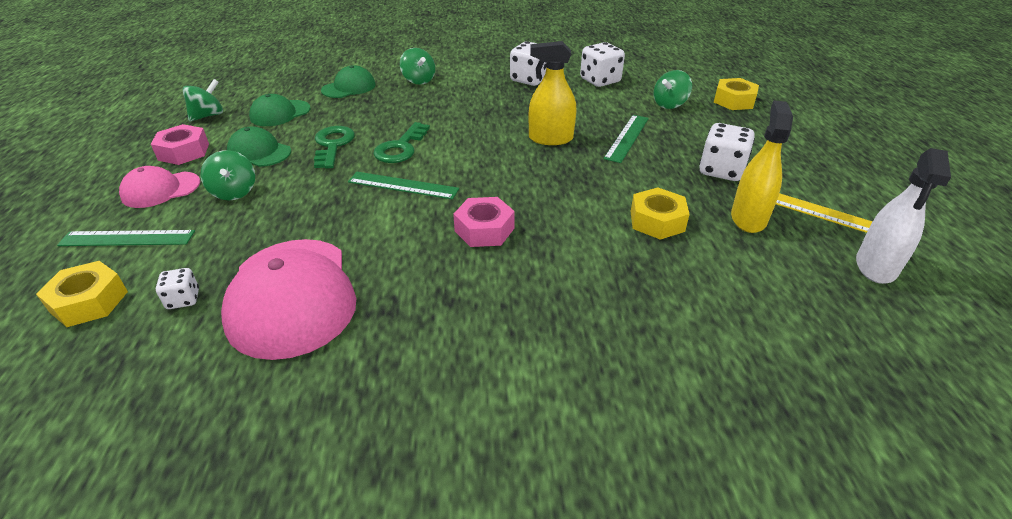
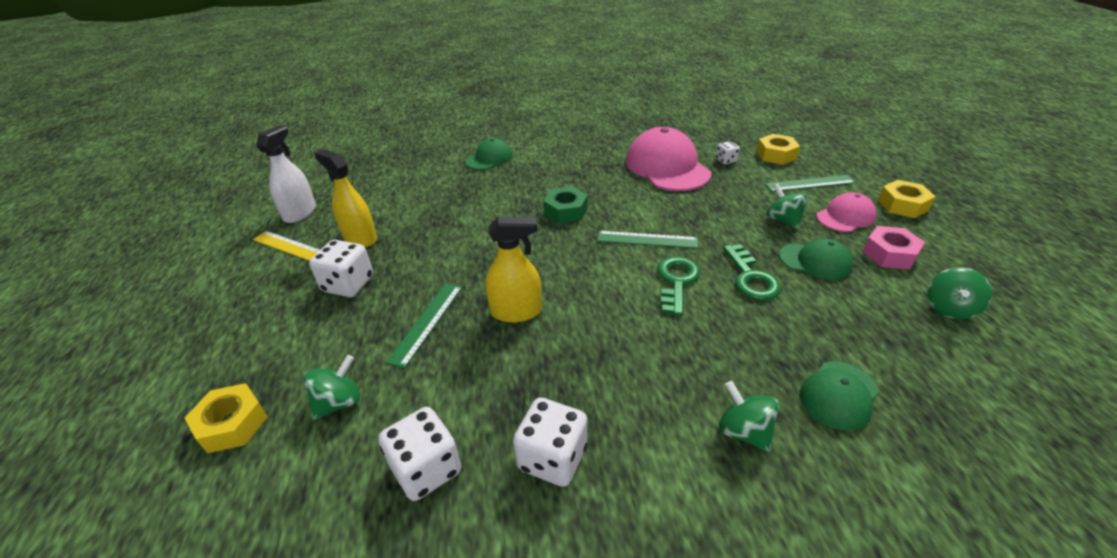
camera: 175 degrees right, 0 degrees up
(280, 113) = (867, 322): green cap -> green cap (489, 158)
(484, 229) = (566, 211): pink nut -> green nut
(657, 221) = (434, 229): yellow nut -> yellow nut (902, 205)
(748, 218) = (360, 238): yellow spray bottle -> yellow spray bottle turned 120 degrees clockwise

